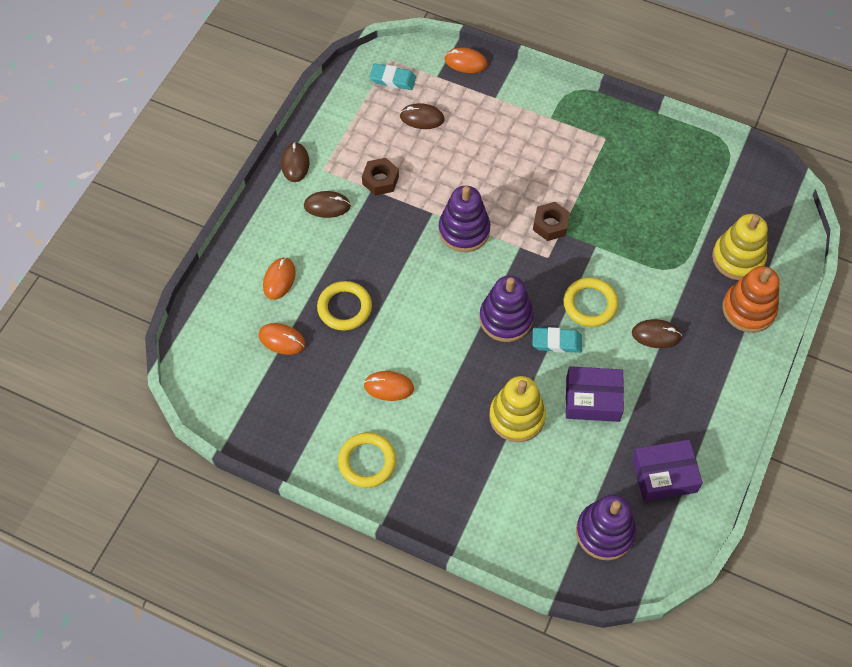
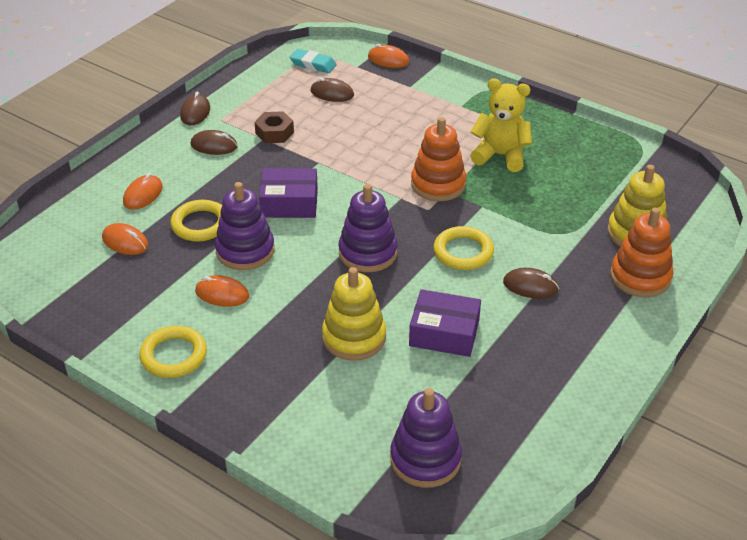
camera: 10 degrees right, 20 degrees down
(464, 230) = (346, 179): purple stacking toy -> purple stacking toy (245, 251)
(550, 225) = (438, 184): brown nut -> orange stacking toy
(556, 342) = (417, 279): turquoise eraser -> none
(600, 179) = (500, 155): none -> yellow teddy bear
(664, 475) = (510, 413): purple box -> purple box (289, 203)

